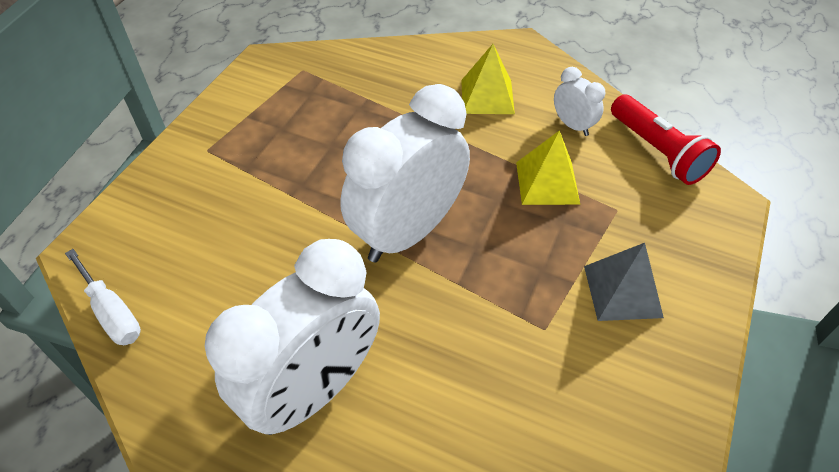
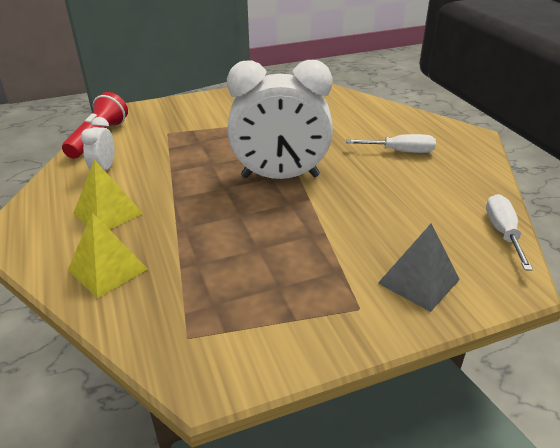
camera: 135 degrees left, 15 degrees down
(314, 390) = (400, 151): white clock -> white screwdriver
(547, 183) = (174, 156): yellow pyramid -> yellow pyramid (108, 269)
(622, 291) = (222, 114): grey pyramid -> grey pyramid (418, 281)

